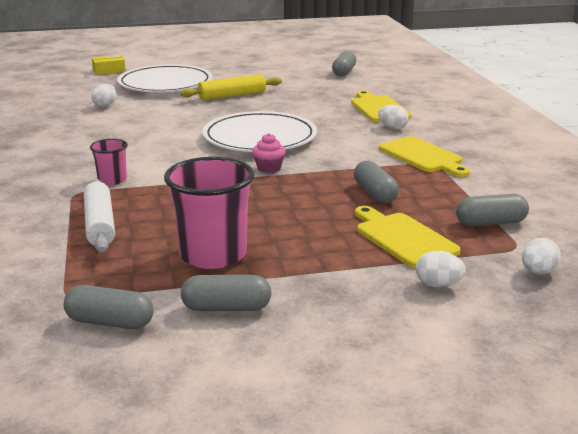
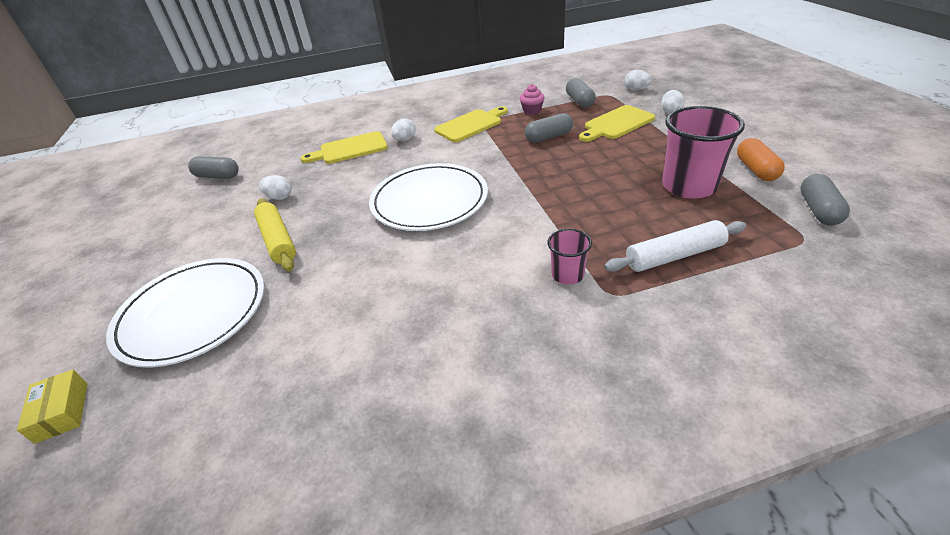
camera: 90 degrees left, 15 degrees up
(105, 105) = (285, 357): white egg -> white egg (279, 197)
(226, 308) = (756, 169): grey capsule -> orange capsule
(269, 168) = (510, 185): pink cupcake -> pink cupcake (532, 111)

